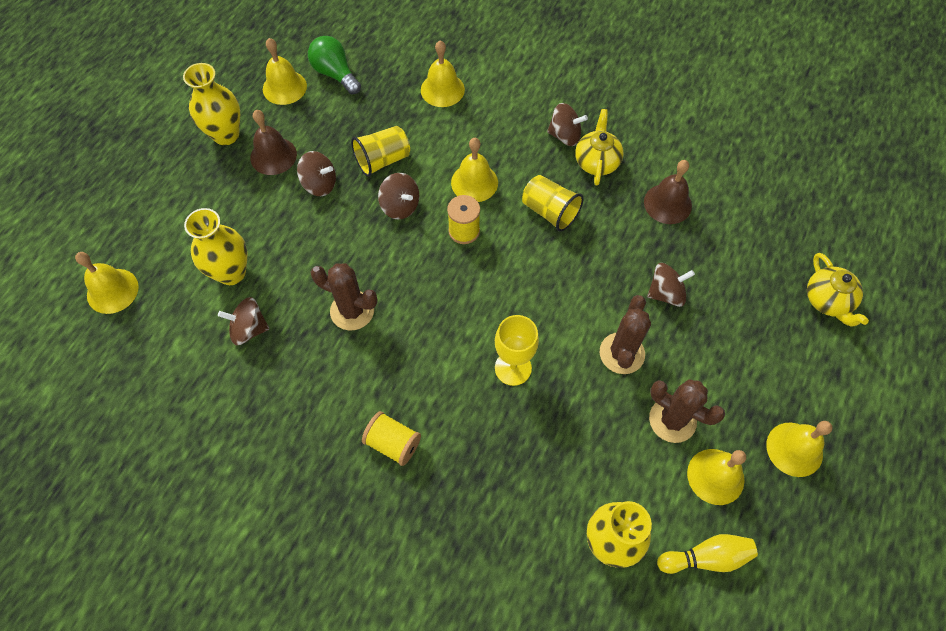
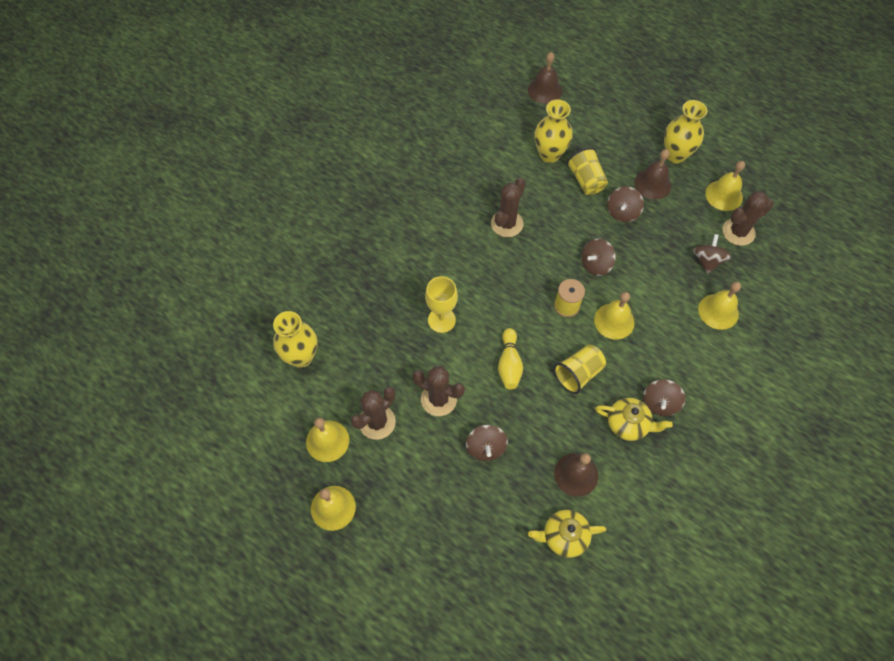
camera: 100 degrees right, 0 degrees up
(112, 291) = (545, 90): yellow bell -> brown bell
(249, 329) = (502, 163): brown spinning top -> brown spinning top (707, 261)
(335, 74) = (738, 232): green light bulb -> brown cactus
(383, 160) = (642, 257): yellow cup -> yellow cup (586, 180)
(393, 443) = (402, 238): yellow spool -> none
(706, 557) = (274, 417): yellow bowling pin -> yellow bowling pin (509, 364)
(827, 301) = (455, 587): yellow teapot -> yellow teapot (564, 536)

